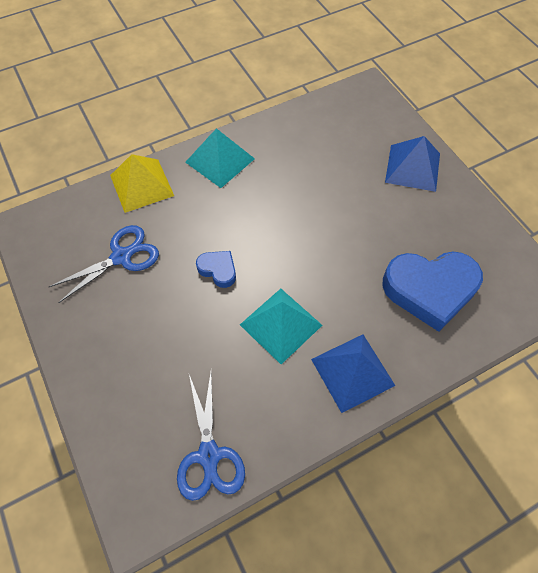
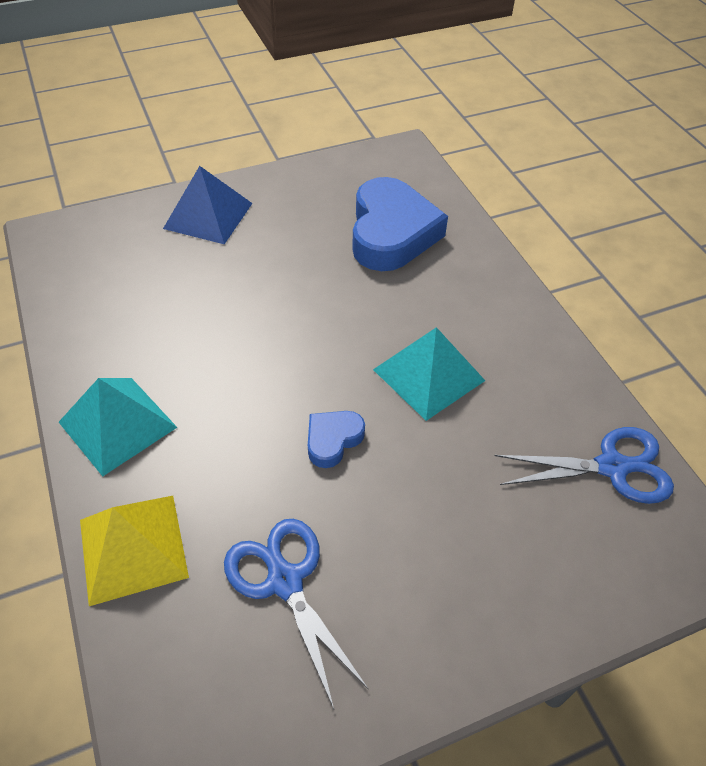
camera: 85 degrees left, 10 degrees down
(352, 372) = (494, 314): blue pyramid -> none

